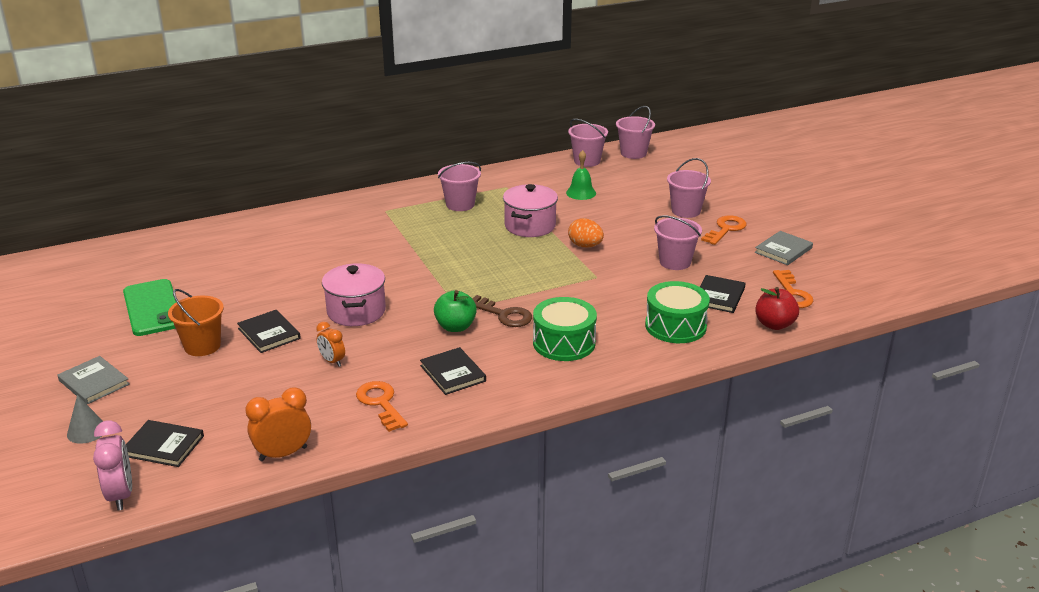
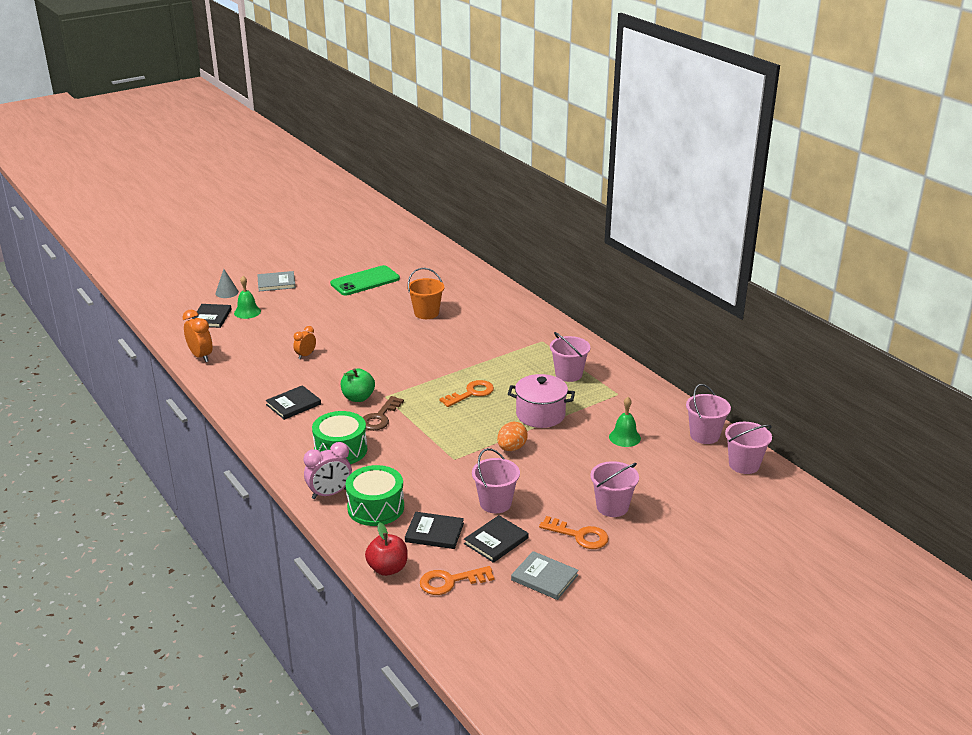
camera: 80 degrees right, 0 degrees up
(94, 382) = (276, 283): grey book -> grey book turned 45 degrees clockwise
(121, 495) = (166, 315): pink clock -> pink clock (329, 494)
(170, 410) = (247, 312): none -> green bell
(202, 346) = (320, 307): orange bucket -> orange bucket (426, 313)
(269, 333) = (338, 326): black book -> black book (496, 541)
(356, 311) = (373, 354): pink pot -> none
(381, 403) = (255, 381): orange key -> orange key (471, 393)

